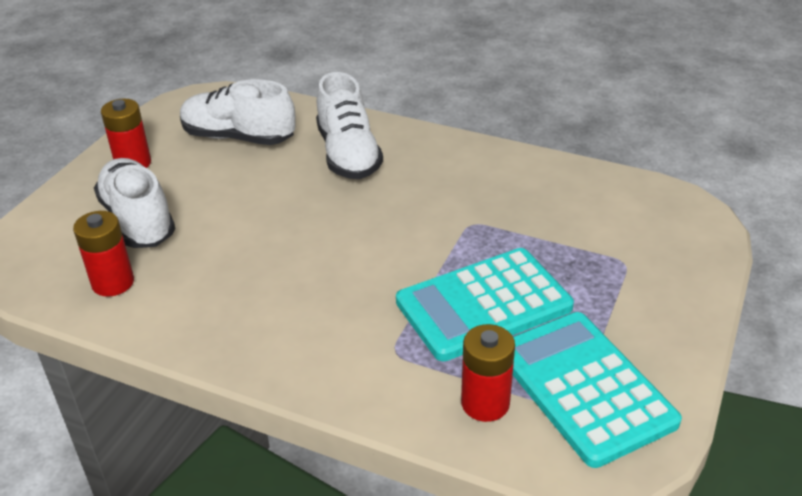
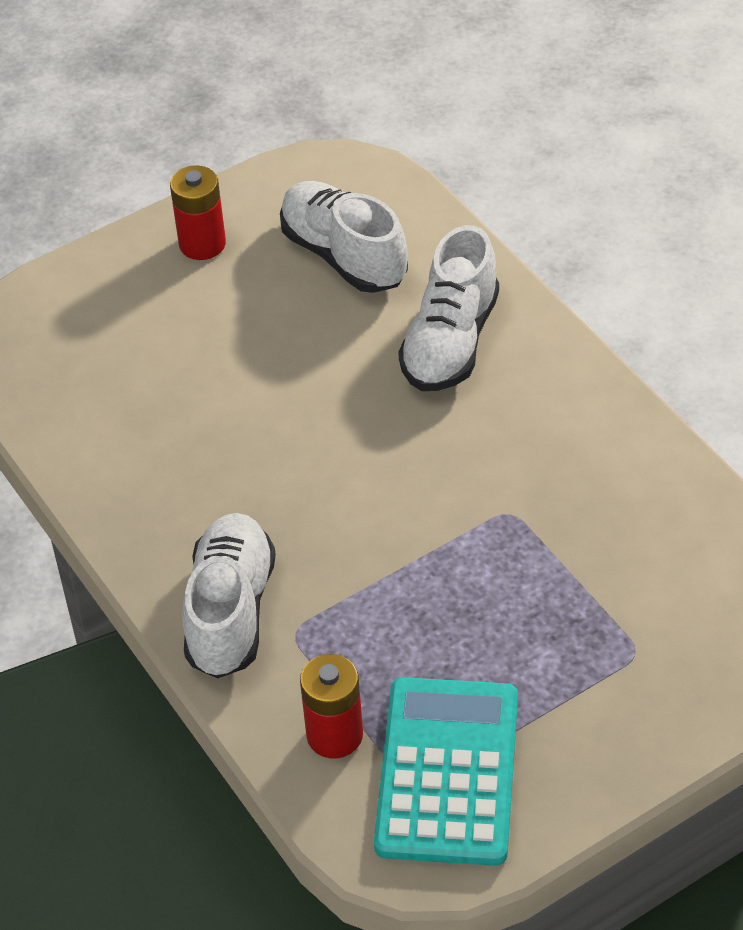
camera: 35 degrees right, 10 degrees up
(113, 283) = (82, 406): red battery -> none
(138, 220) = (157, 332): white shoe -> white shoe (230, 611)
(483, 304) = (430, 624): turquoise calculator -> none

